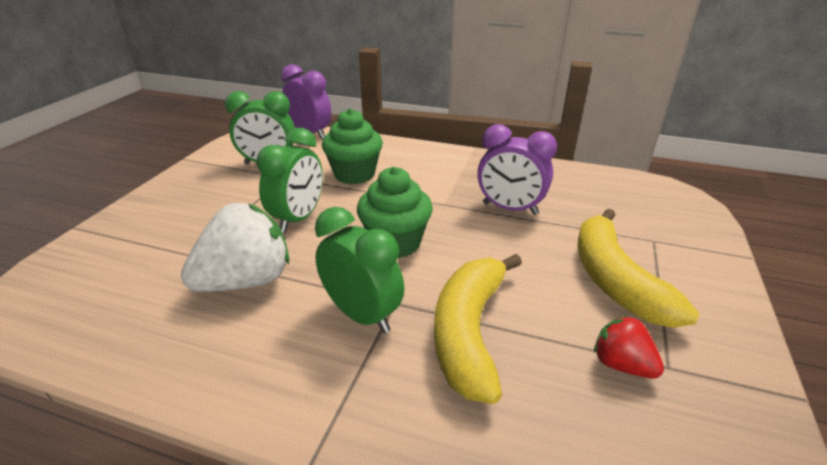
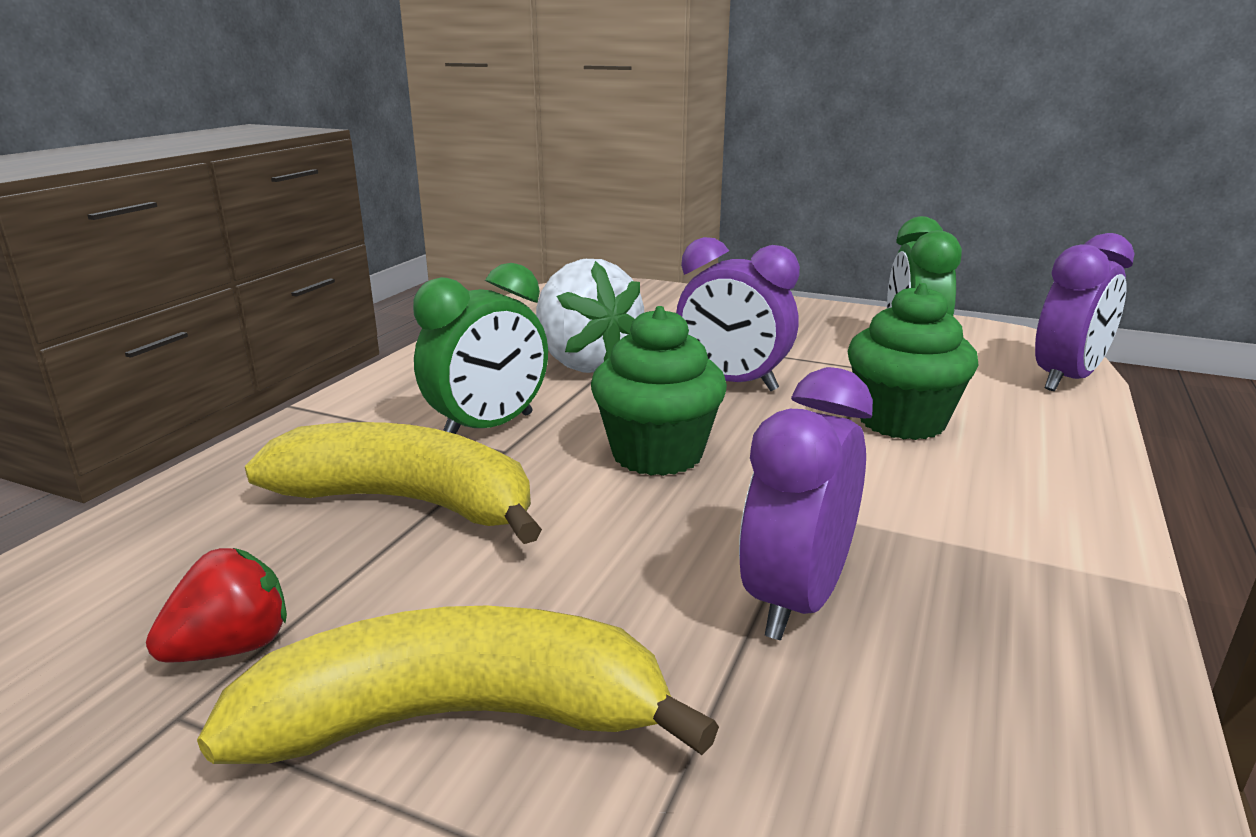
camera: 95 degrees right, 10 degrees down
(298, 219) = (732, 383): green clock -> purple clock

